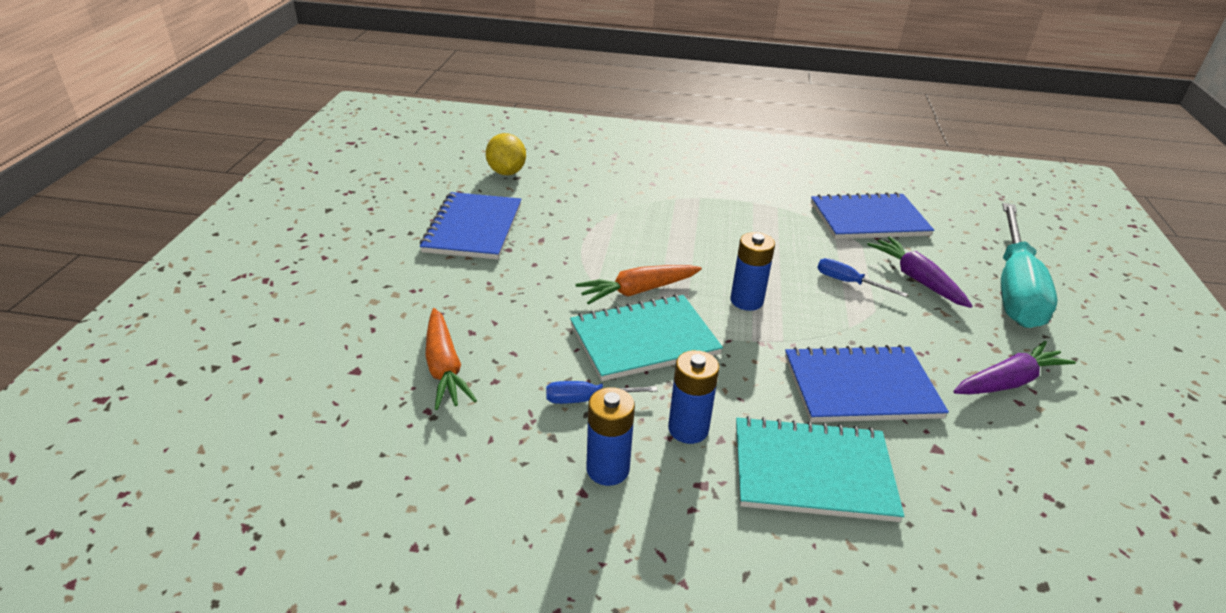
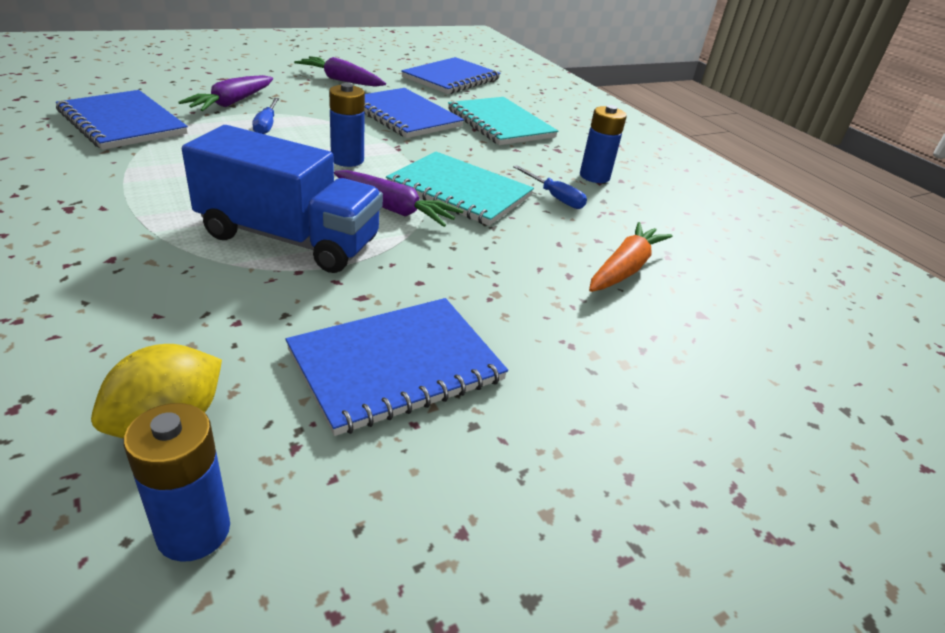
camera: 130 degrees left, 0 degrees up
(629, 236) = (289, 238): none -> blue truck
(638, 291) = (394, 209): orange carrot -> purple carrot
(688, 429) = (524, 159): blue battery -> blue battery (193, 531)
(1014, 288) = (210, 75): turquoise screwdriver -> none
(1041, 520) = (451, 78): none -> blue notebook

